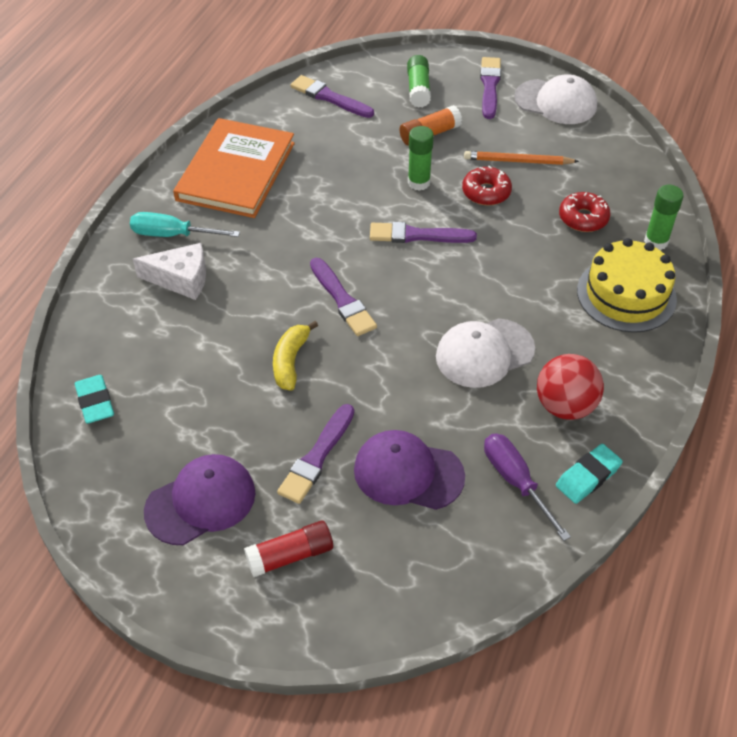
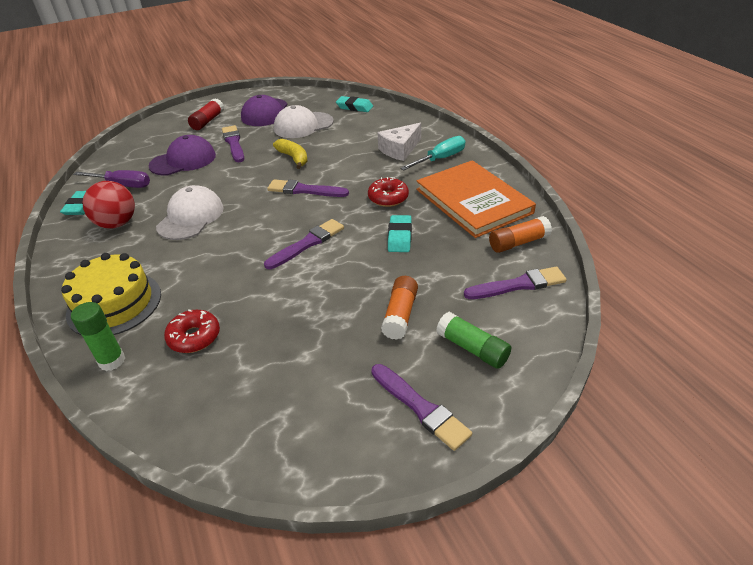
camera: 135 degrees right, 10 degrees down
(274, 119) = (518, 243): none -> orange glue stick
(342, 186) = (400, 237): none -> turquoise eraser
(419, 182) = (353, 274): green glue stick -> none
(486, 192) = (295, 302): red donut -> red donut (388, 198)
(518, 161) = (299, 346): orange pencil -> none
(556, 102) = (334, 445): white cap -> white cap (303, 125)

